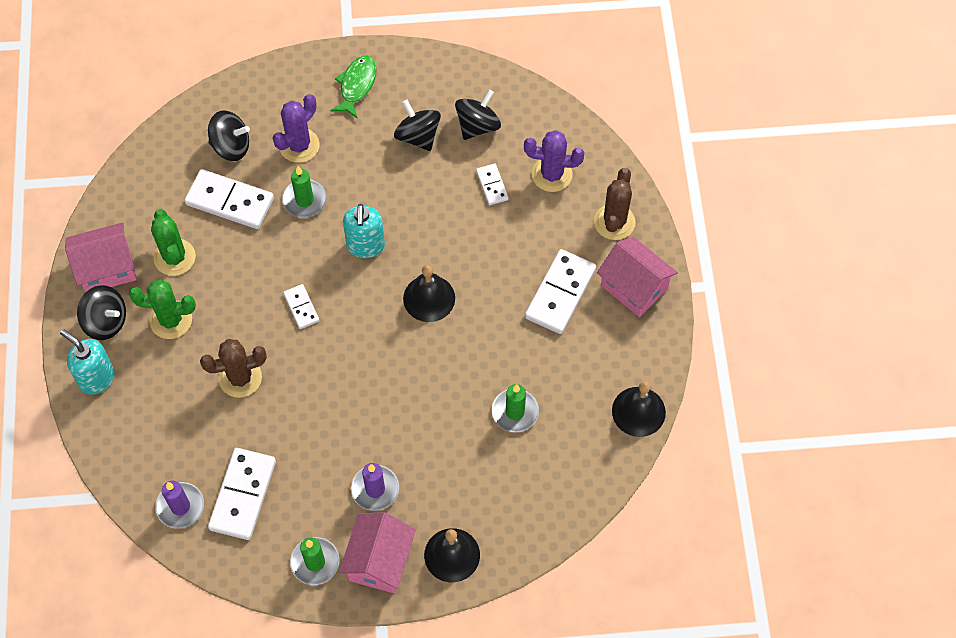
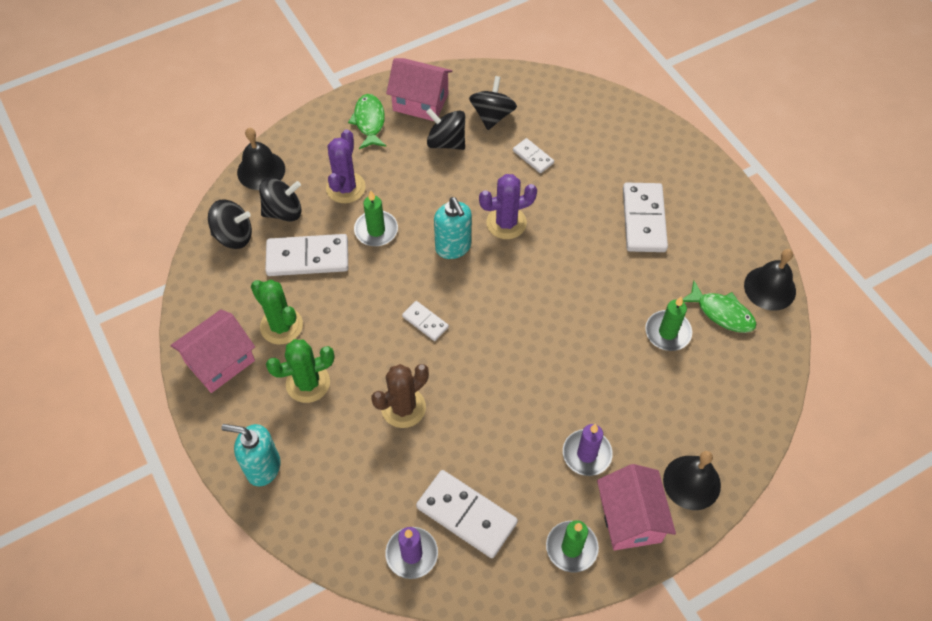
camera: 25 degrees left, 5 degrees down
(106, 321) = (244, 411): black spinning top -> black spinning top (234, 236)
(242, 495) = (466, 515): white domino -> white domino turned 45 degrees counterclockwise
(429, 298) = (535, 268): black bell -> black bell (261, 170)
(552, 174) = (577, 130): purple cactus -> purple cactus (506, 223)
(577, 415) = (721, 313): none -> green fish
(614, 222) = (652, 147): brown cactus -> none
(634, 287) = (700, 190): pink house -> pink house (420, 102)

